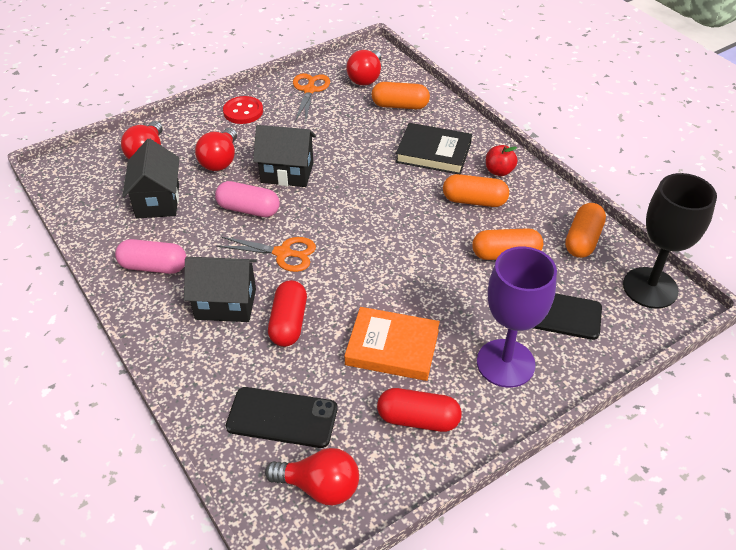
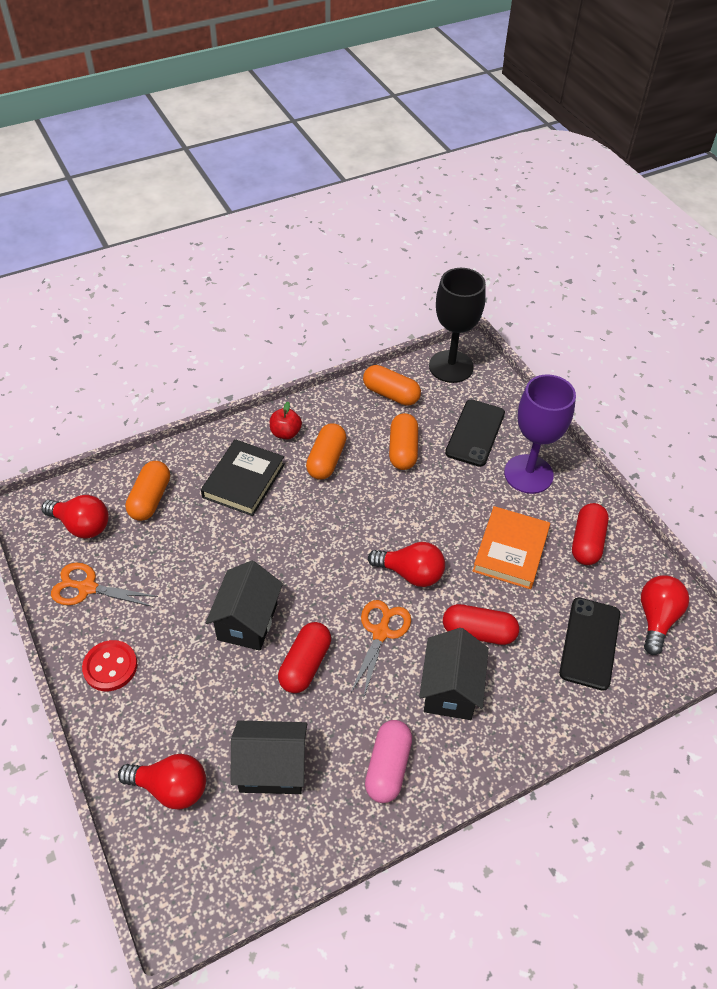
camera: 85 degrees left, 5 degrees up
(220, 160) = (207, 695): red light bulb -> red light bulb (410, 573)
(248, 209) = (305, 664): pink capsule -> red capsule

